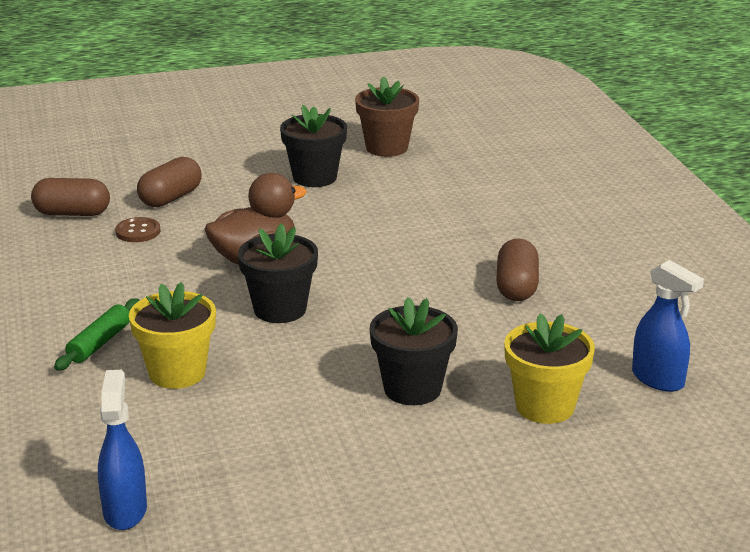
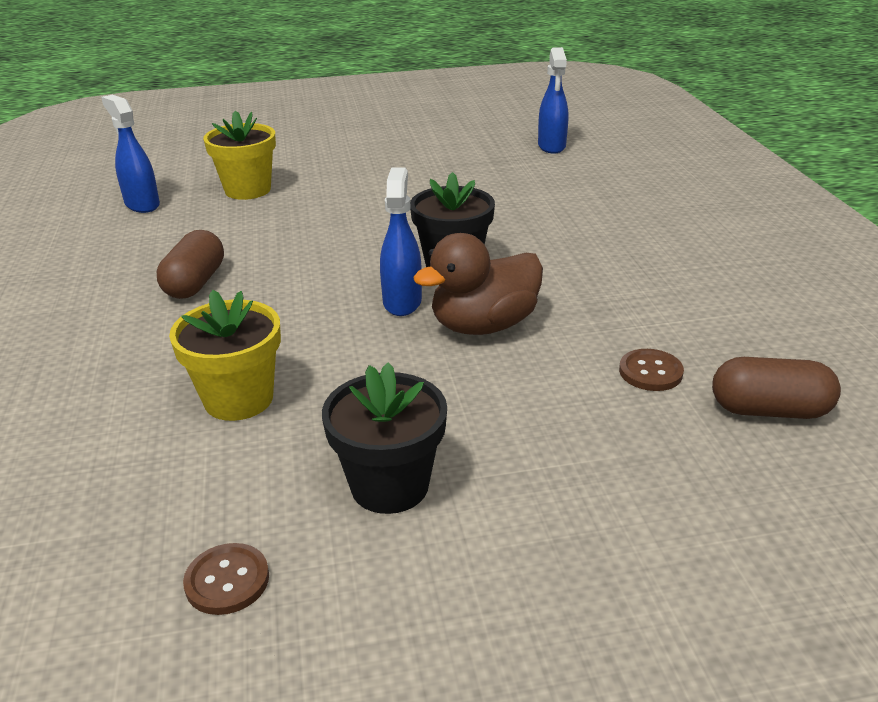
camera: 175 degrees left, 5 degrees up
(99, 343) = (623, 239): green rolling pin -> none
(170, 198) = (629, 440): brown capsule -> none
(177, 373) = (542, 215): yellow flower pot -> yellow flower pot (238, 399)
(323, 275) = (402, 302): none -> blue spray bottle
(386, 148) = (227, 581): brown flower pot -> brown button
(412, 389) = (345, 202): black flower pot -> none

